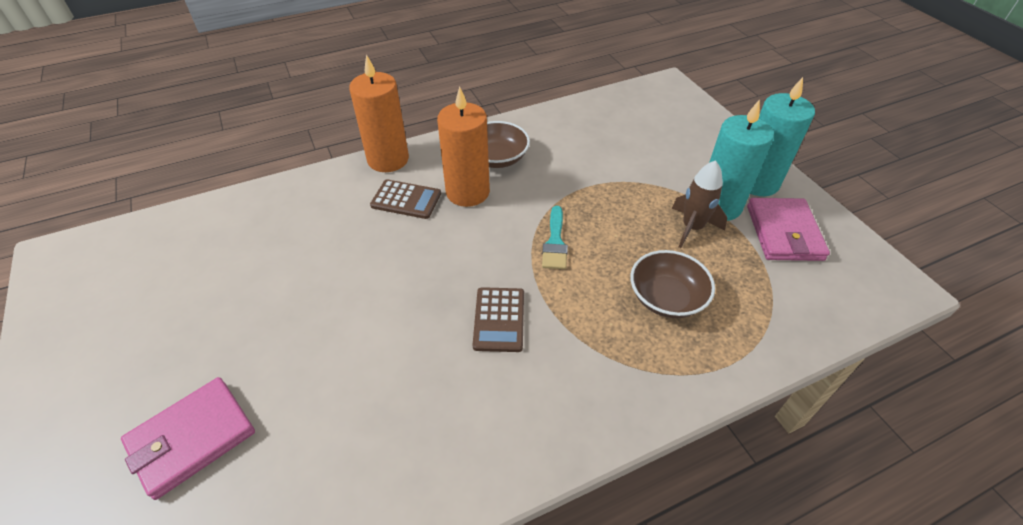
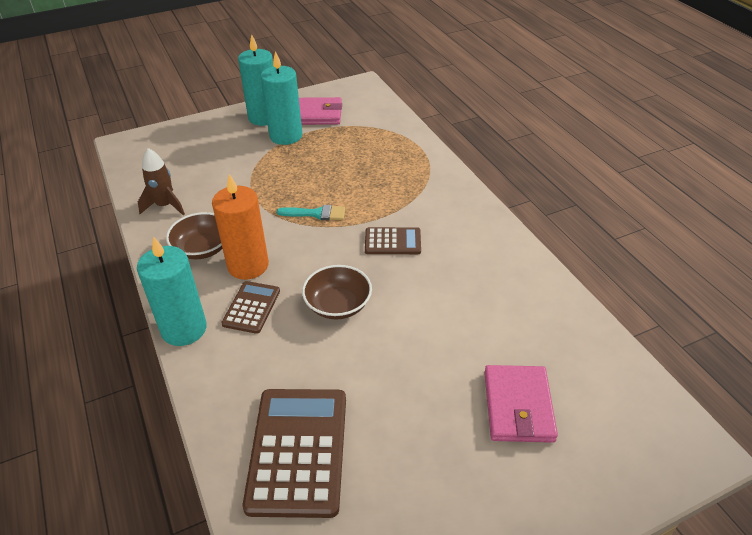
camera: 90 degrees left, 5 degrees down
(192, 438) = (518, 406): pink wallet -> pink wallet turned 45 degrees clockwise
(224, 243) = (298, 451): none -> brown calculator
(388, 159) = (184, 329): orange candle -> turquoise candle
(666, 298) = (371, 166): brown bowl -> brown bowl (338, 305)
(692, 228) = (307, 149): brown rocket -> brown rocket (165, 206)

